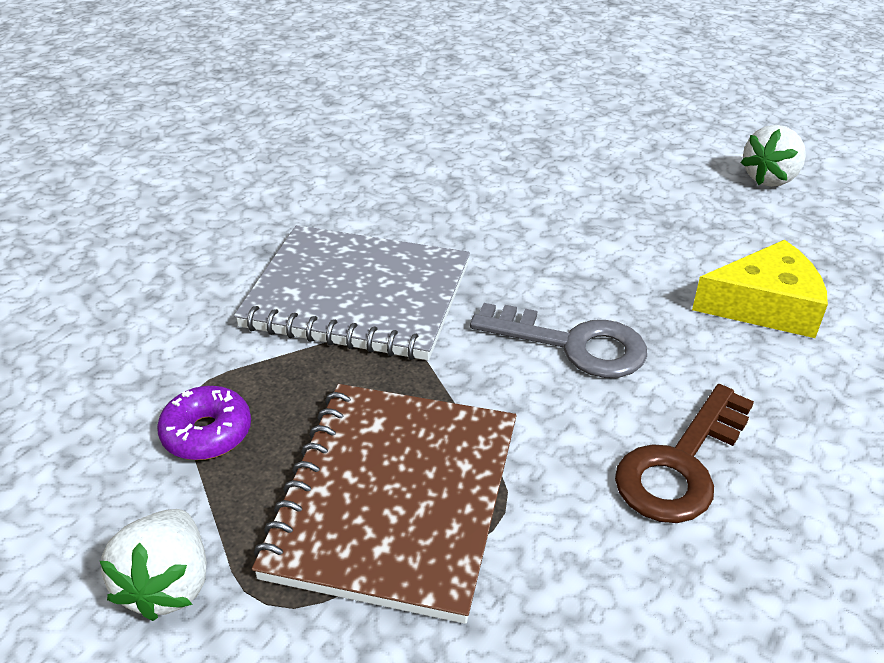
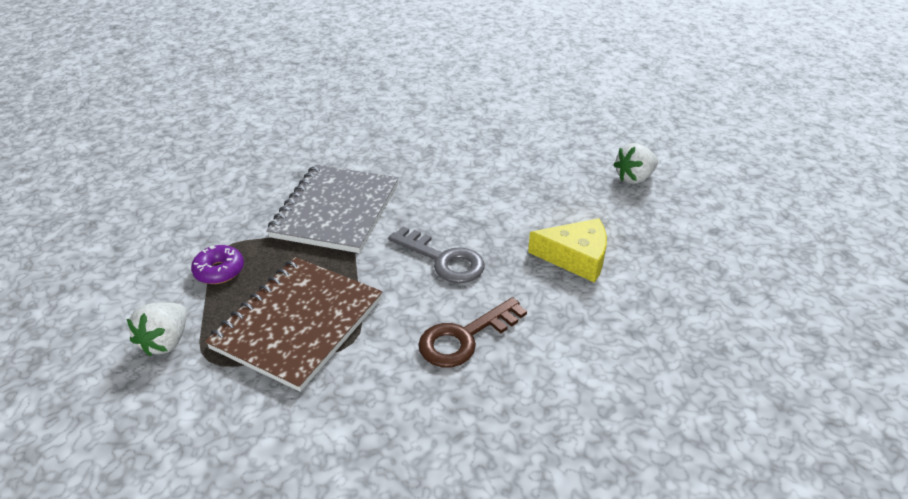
camera: 15 degrees right, 0 degrees up
(357, 296) = (336, 210): grey notebook -> grey notebook turned 75 degrees clockwise

